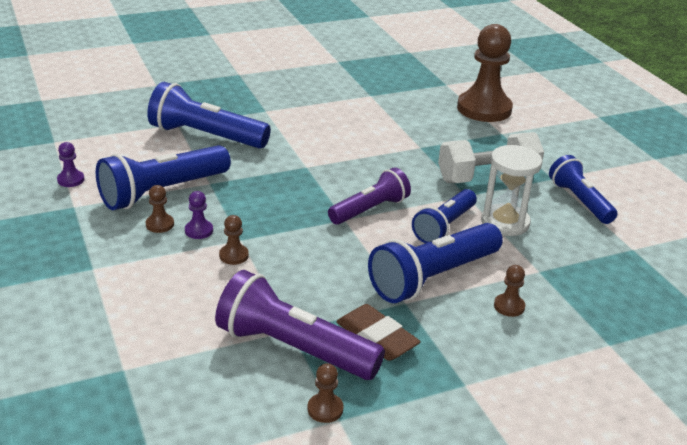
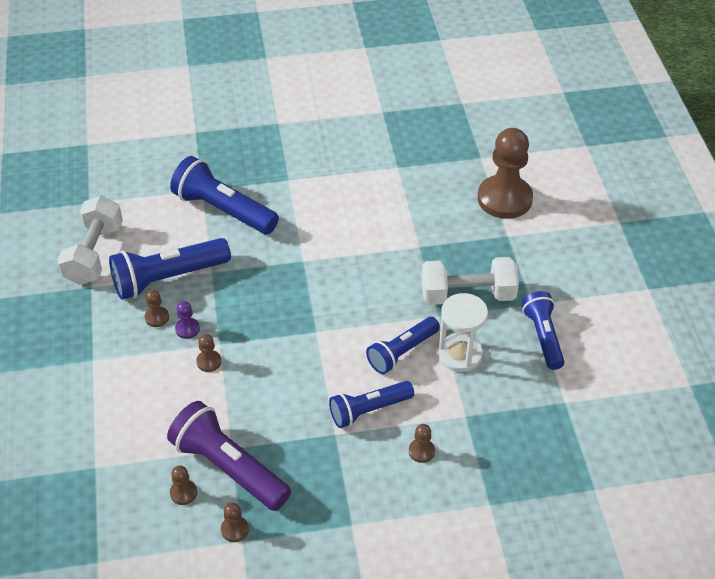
camera: 15 degrees right, 15 degrees up
(71, 180) = (94, 254): purple pawn -> white dumbbell
(246, 380) = (183, 493): none -> brown pawn
(370, 210) = (342, 323): purple flashlight -> none
(376, 337) = (298, 467): brown eraser -> none
(433, 278) = (369, 410): blue flashlight -> blue flashlight, size x0.66

